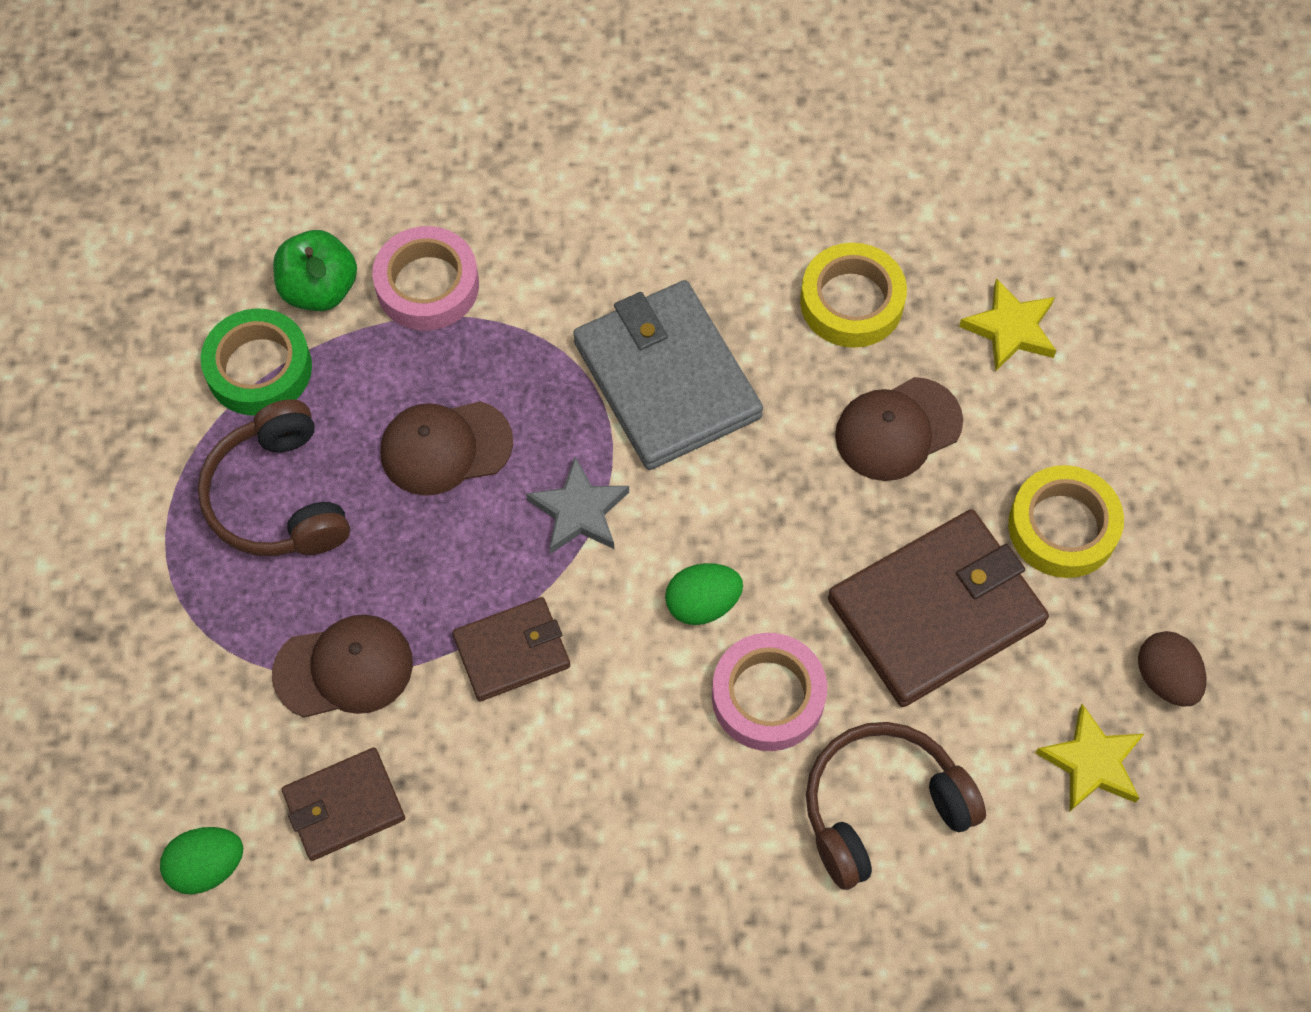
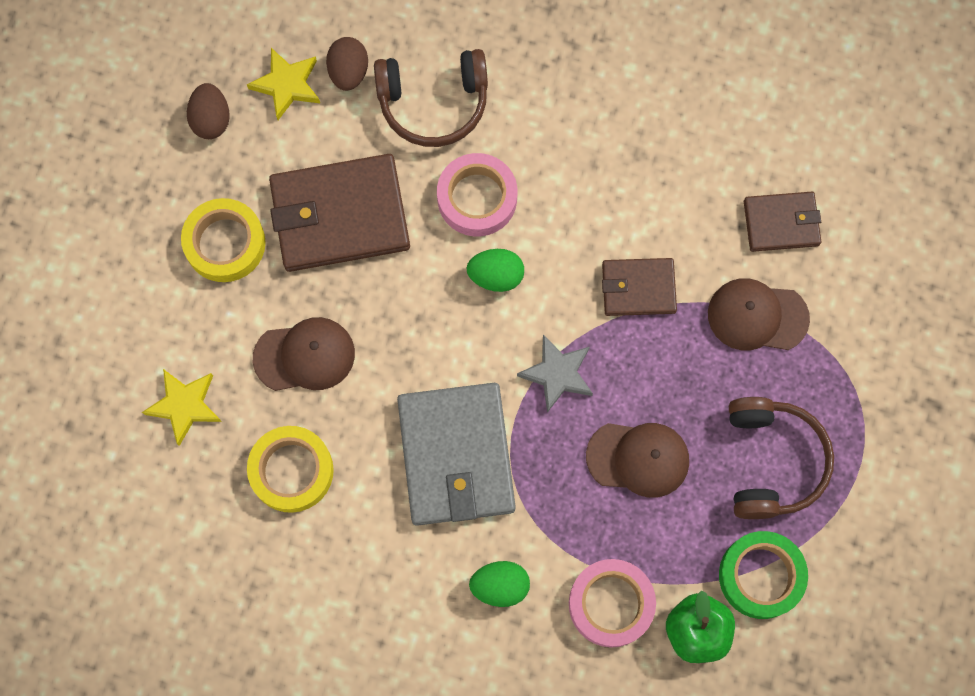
camera: 160 degrees left, 10 degrees up
(207, 867) = (880, 214): green egg -> green egg (500, 586)
(1018, 811) = (349, 72): none -> brown egg

